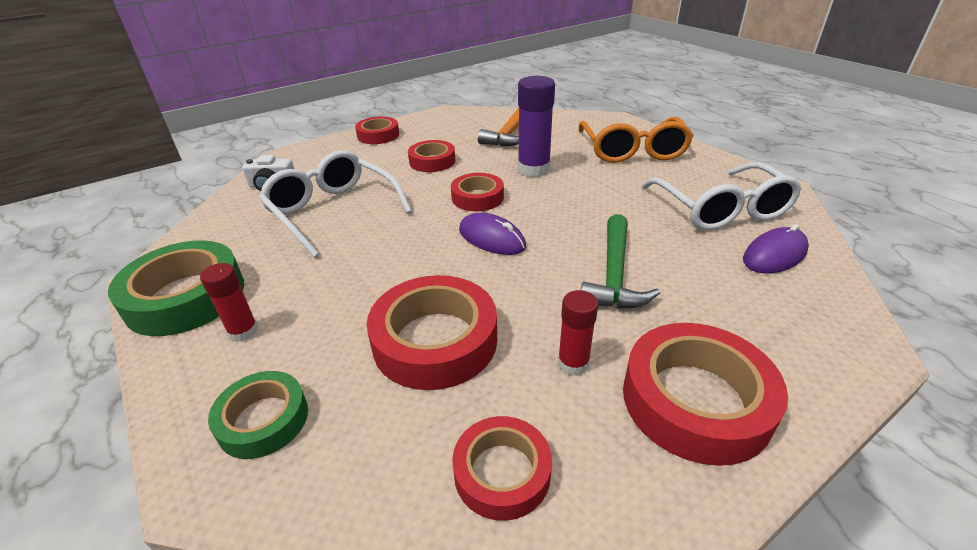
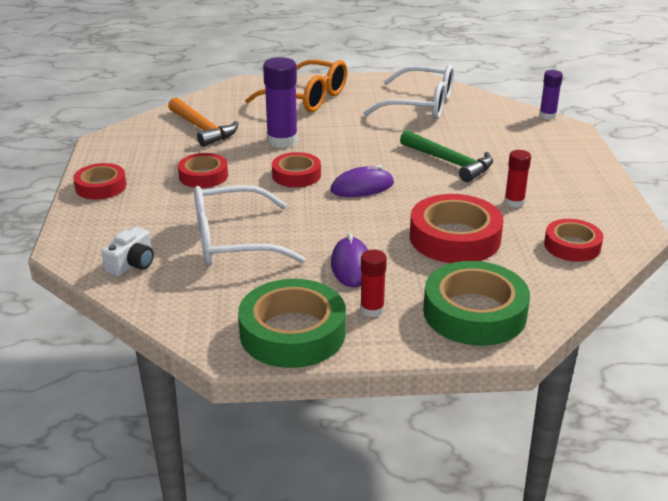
camera: 60 degrees left, 5 degrees down
(263, 420) = (474, 313): green tape -> green tape, size x1.66
(695, 400) = (567, 181): red tape -> none
(774, 255) = (481, 113): purple mouse -> purple mouse (351, 266)
(867, 312) = (547, 115): none -> purple glue stick

